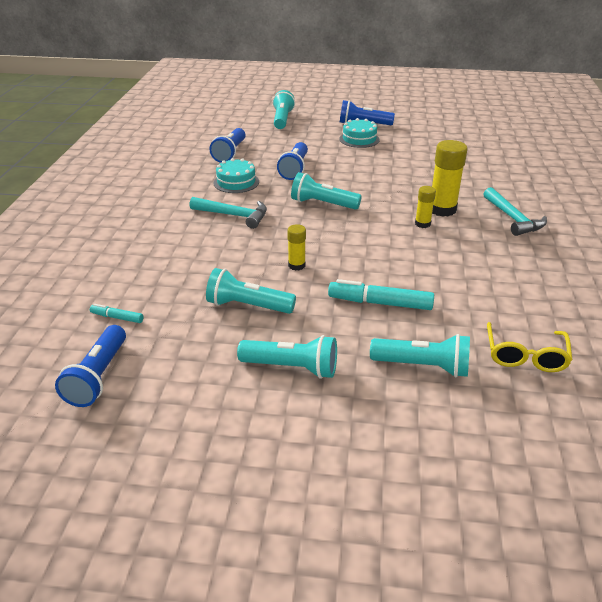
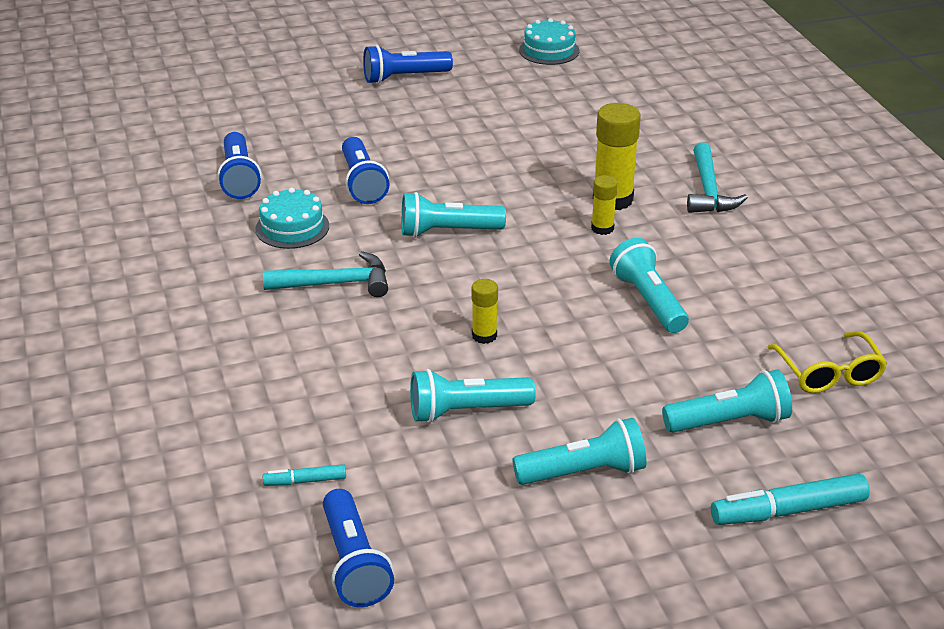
camera: 25 degrees left, 0 degrees up
(282, 119) = (270, 95): turquoise flashlight -> turquoise flashlight (648, 301)
(359, 139) = (418, 107): turquoise cake -> turquoise cake (549, 50)
(380, 303) = (626, 357): turquoise marker -> turquoise marker (788, 510)
(512, 218) = (708, 190): turquoise hammer -> turquoise hammer turned 45 degrees clockwise

